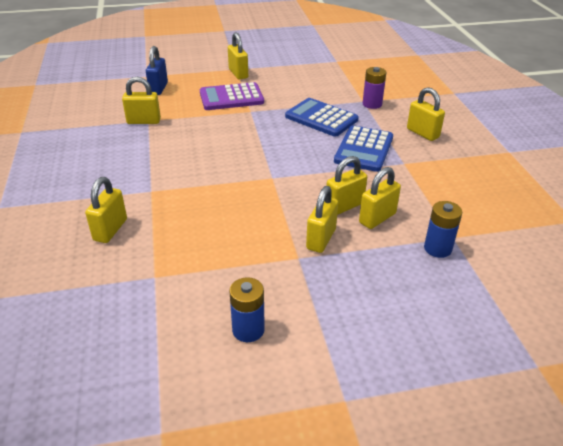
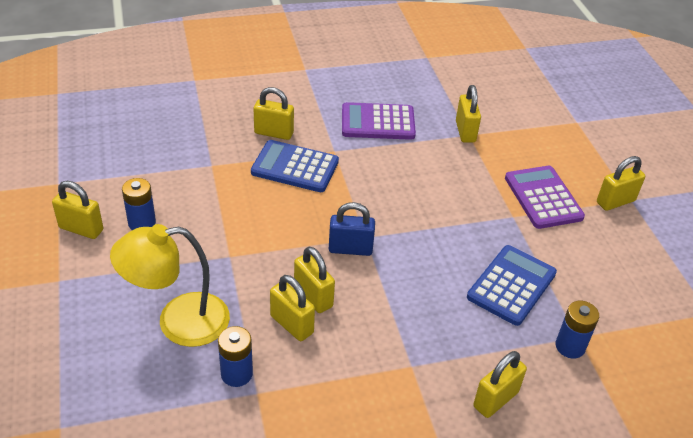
camera: 85 degrees right, 5 degrees up
(115, 164) = (378, 122): none -> purple calculator
(158, 88) = (546, 135): blue padlock -> blue padlock (350, 249)
(321, 239) = (256, 274): yellow padlock -> yellow padlock (81, 229)
(364, 149) = (438, 325): blue calculator -> blue calculator (295, 167)
(372, 104) = (570, 346): purple battery -> blue battery
(388, 289) = (178, 322): none -> yellow lamp

